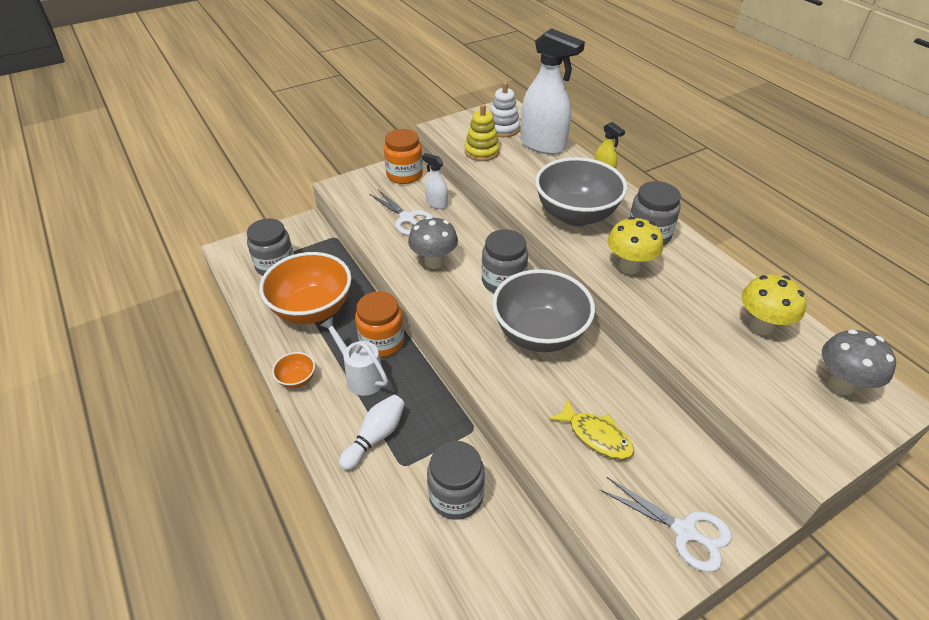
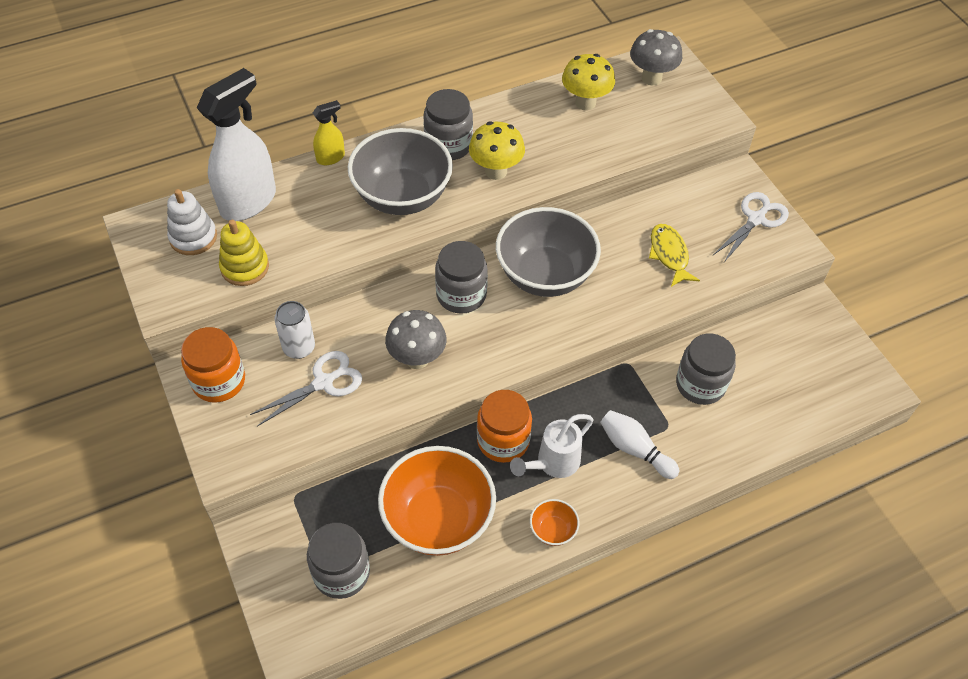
camera: 85 degrees left, 10 degrees up
(436, 204) = (299, 347): white spray bottle -> white can
(596, 436) = (669, 254): yellow fish -> yellow fish turned 60 degrees counterclockwise

